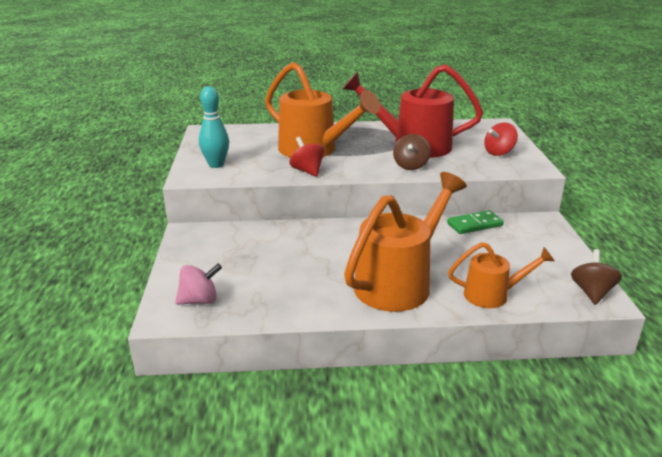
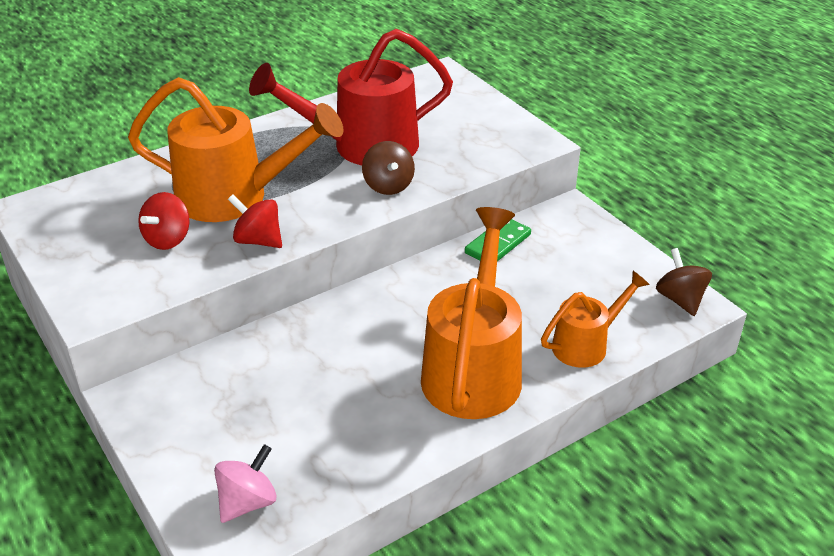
camera: 30 degrees left, 10 degrees up
(216, 165) = (111, 273): turquoise bowling pin -> none
(499, 152) = (478, 127): red spinning top -> red spinning top (168, 239)

